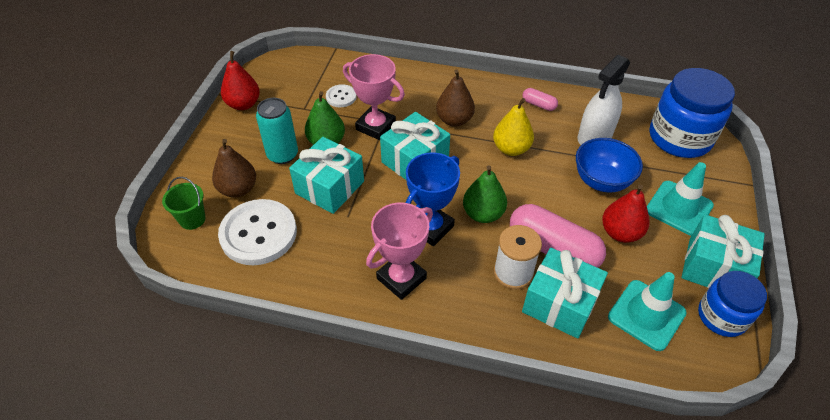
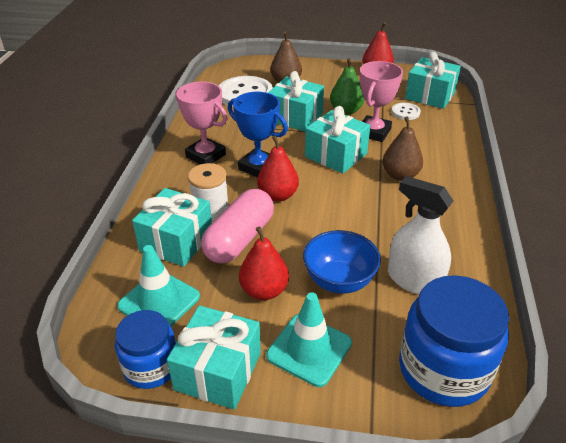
camera: 85 degrees right, 10 degrees down
(192, 219) = (255, 70): green bucket -> none
(282, 155) = (325, 94): turquoise can -> none
(311, 73) = (430, 96): none -> turquoise gift
(483, 214) = (278, 195): green pear -> red pear
(511, 149) = (370, 213): yellow pear -> none
(538, 105) = (452, 235): pink capsule -> none

